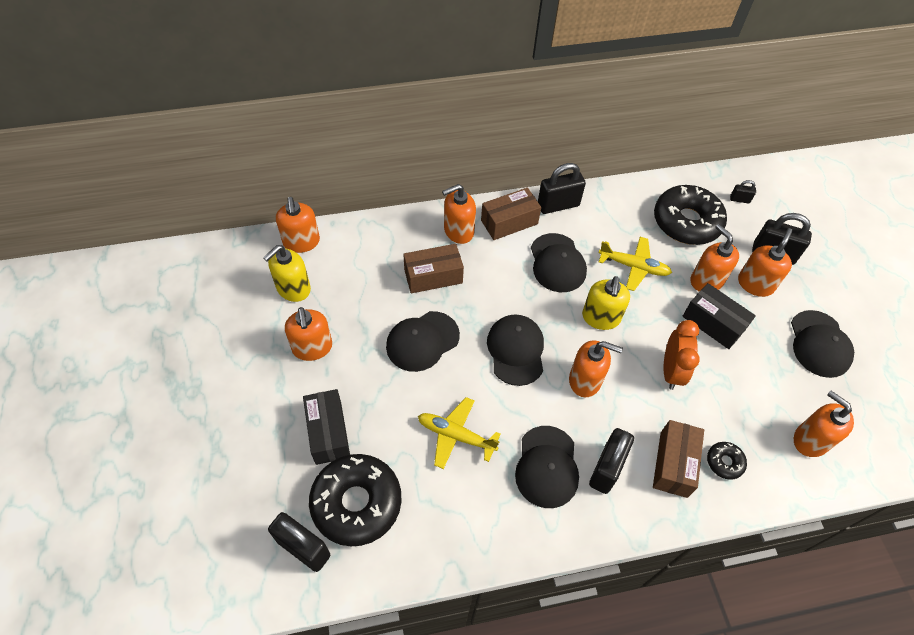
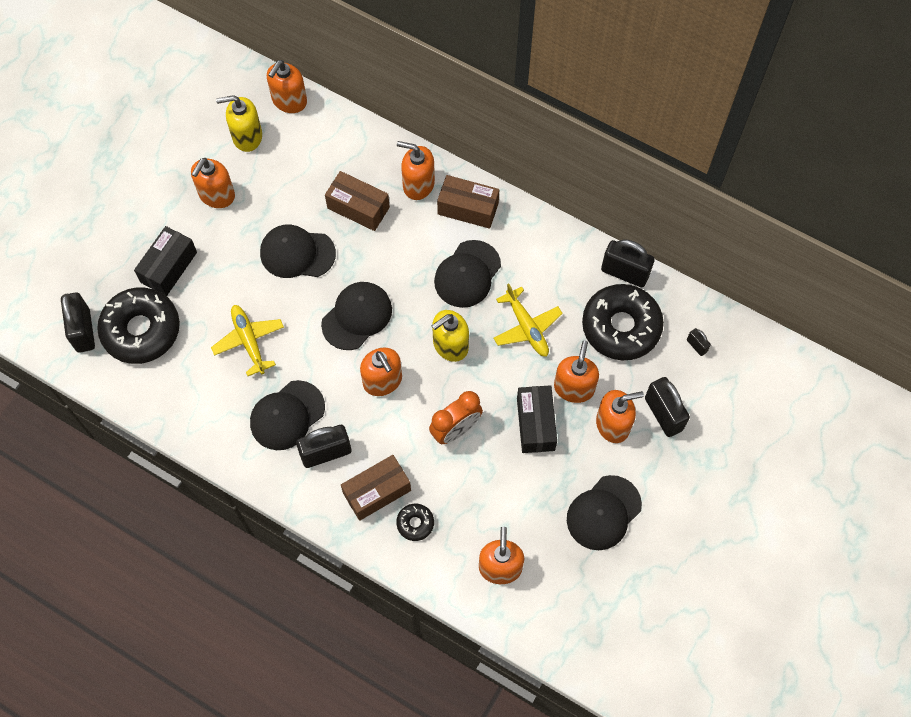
camera: 45 degrees right, 10 degrees up
(558, 205) = (526, 225): black padlock -> black padlock (624, 273)

